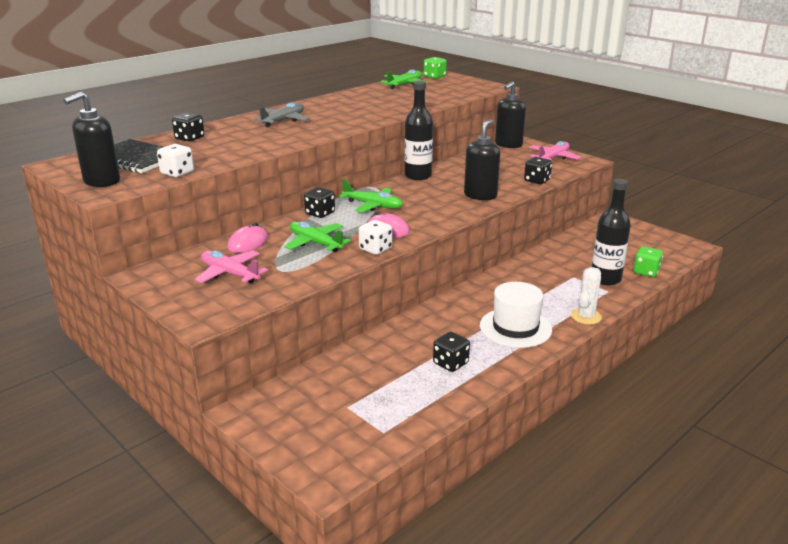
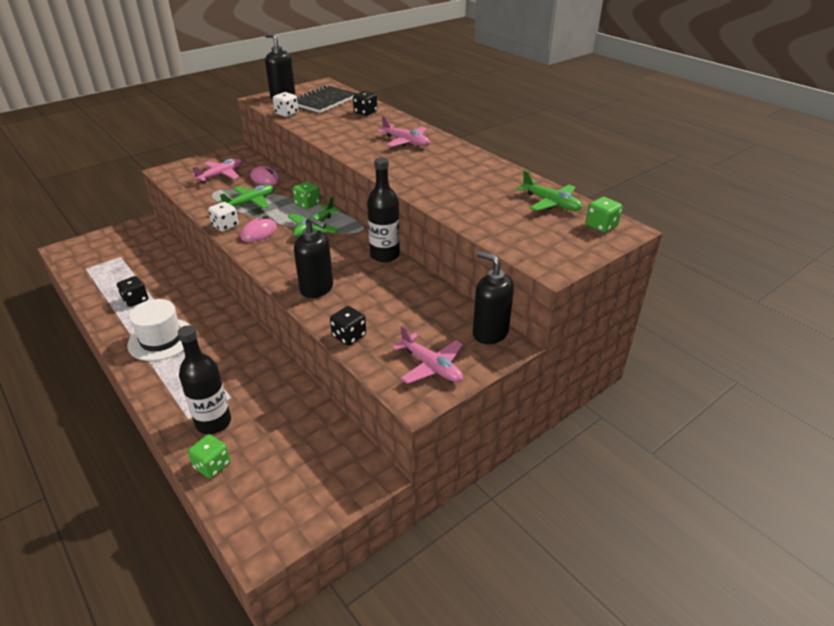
camera: 95 degrees right, 10 degrees up
(283, 121) = (406, 142): grey plane -> pink plane
(320, 213) = (307, 204): black dice -> green dice
(586, 316) = (151, 388): white cactus -> none

